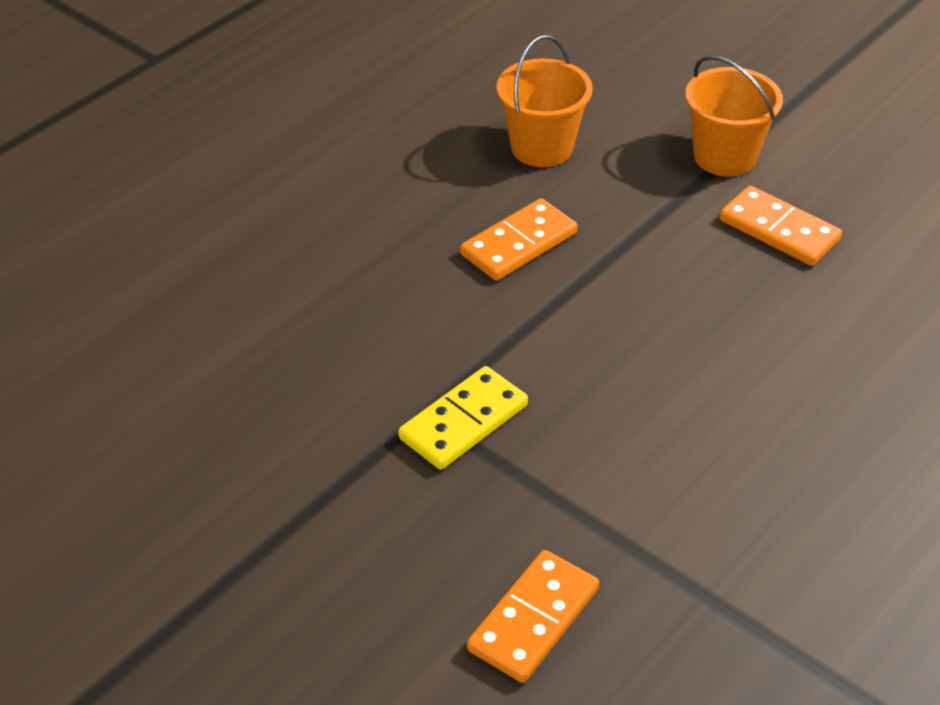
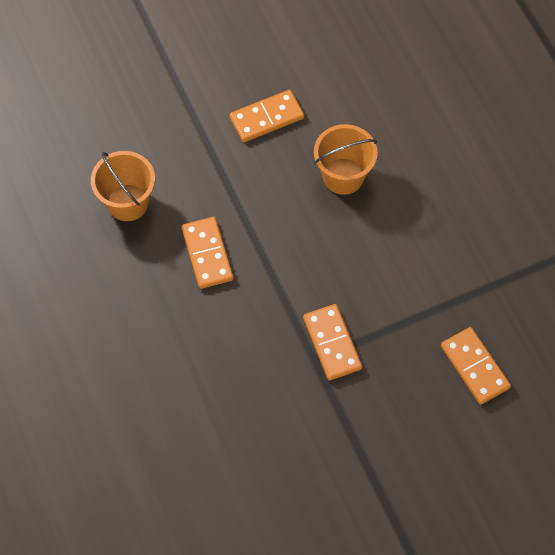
camera: 65 degrees left, 20 degrees up
(464, 422) = (332, 343): yellow domino -> orange domino
(724, 156) = (190, 111): orange bucket -> orange bucket (343, 176)

